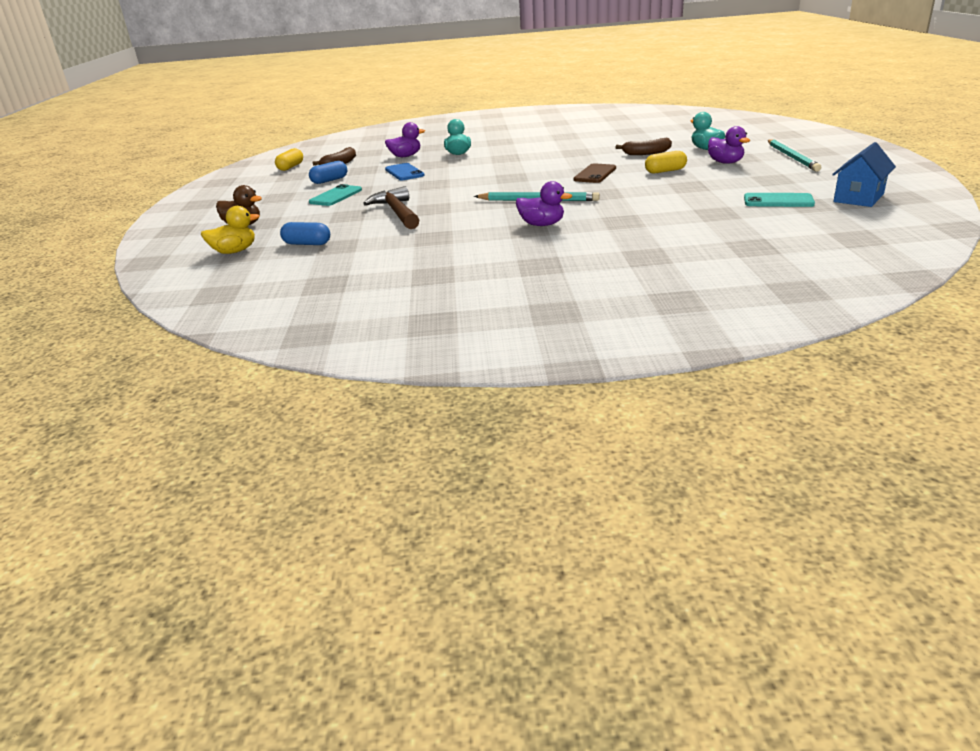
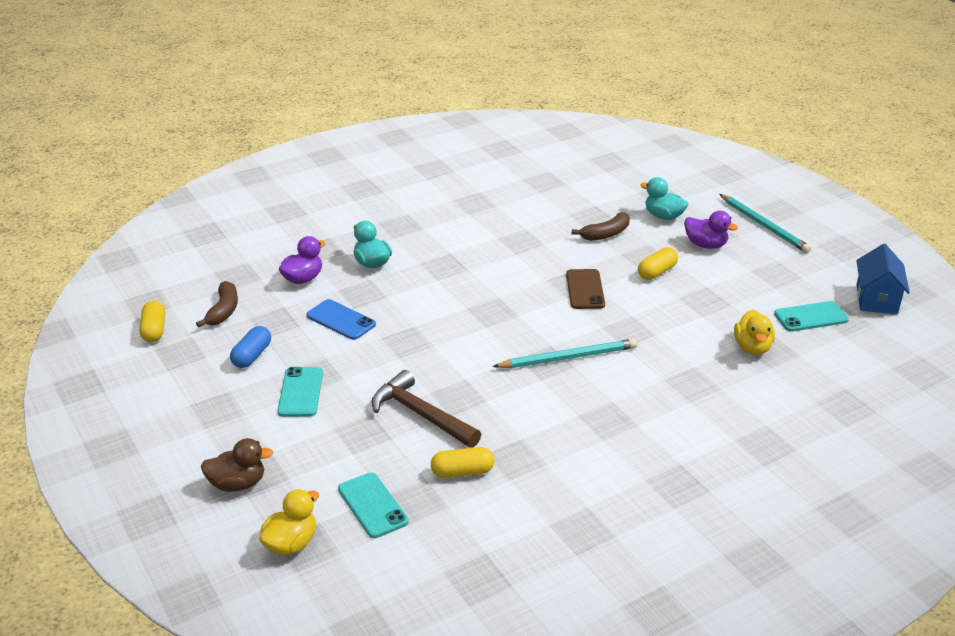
camera: 30 degrees left, 5 degrees up
(307, 244) = (372, 505): blue capsule -> turquoise phone
(387, 238) = (462, 472): none -> yellow capsule
(542, 225) = (614, 407): purple duck -> none
(701, 210) = (752, 347): none -> yellow duck

